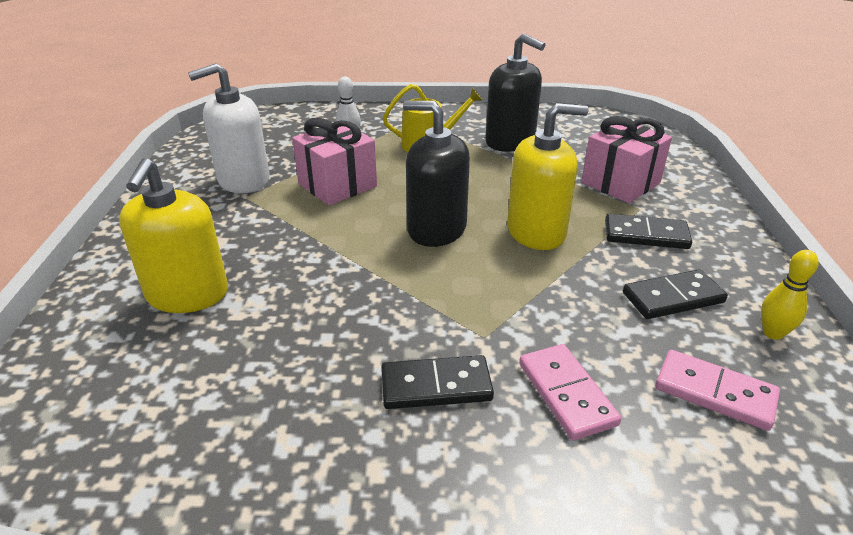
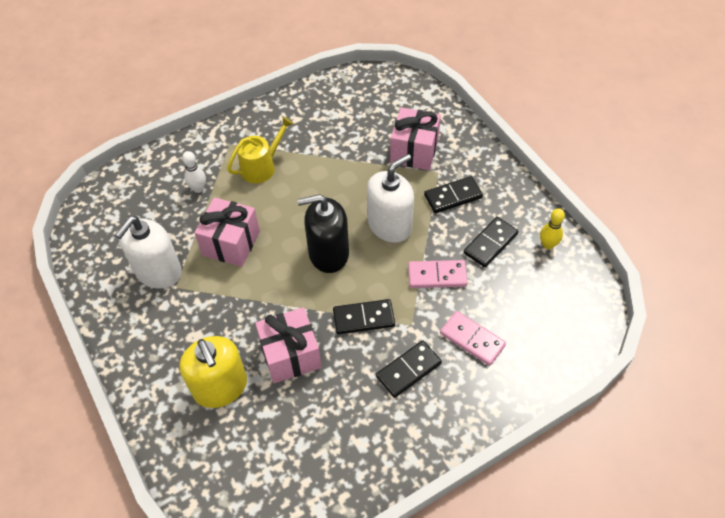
camera: 30 degrees left, 20 degrees up
(297, 300) = (290, 355): none -> pink gift
(424, 303) = (363, 318): none -> black domino
(510, 141) = (317, 137): black soap dispenser -> none
(536, 232) = (389, 225): yellow soap dispenser -> white soap dispenser
(714, 392) = (537, 300): pink domino -> pink domino (437, 275)

